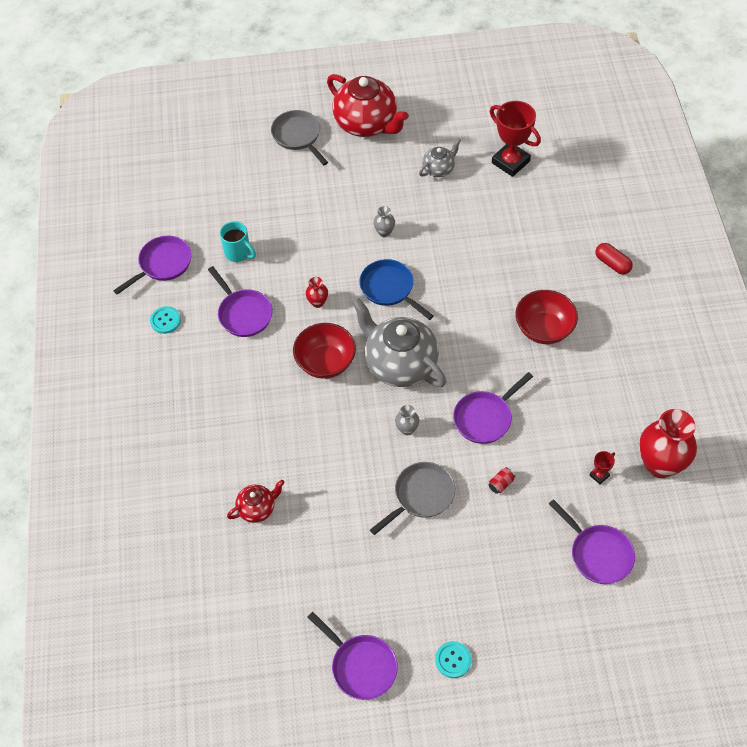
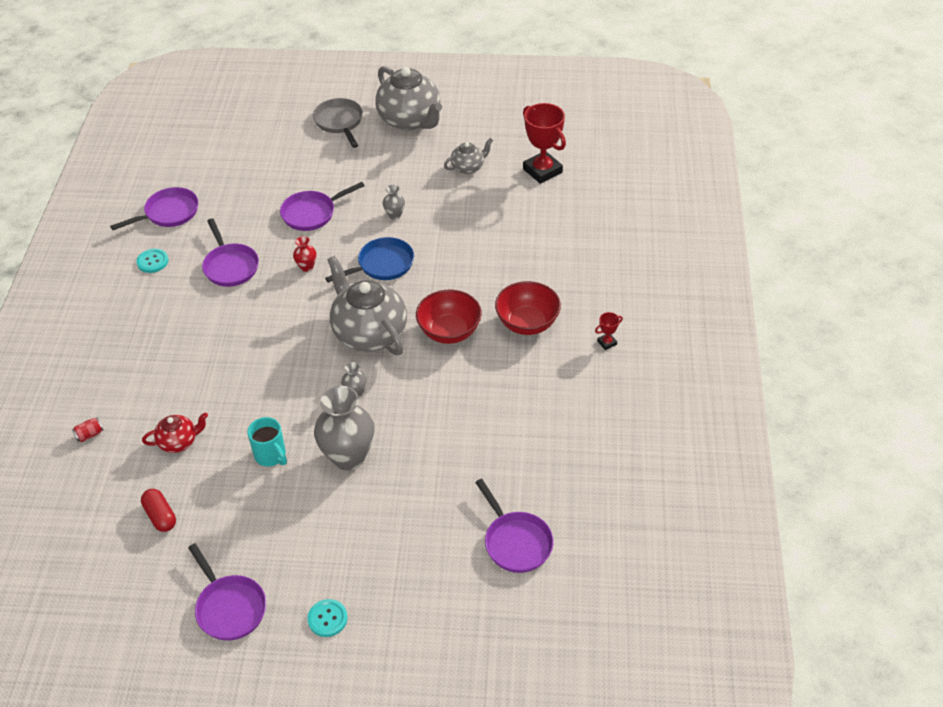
camera: 10 degrees right, 10 degrees down
(238, 253) = (245, 213): turquoise mug -> turquoise mug (271, 455)
(325, 362) = (295, 321): red bowl -> red bowl (449, 331)
(366, 124) = (410, 120): red teapot -> grey teapot
(389, 288) = (382, 265): blue pan -> blue pan turned 90 degrees clockwise
(421, 496) = (348, 457): grey pan -> grey vase
(485, 418) = (439, 395): purple pan -> purple pan (312, 213)
(501, 484) = (435, 459): red can -> red can (89, 435)
(599, 475) = (541, 467): red trophy -> red trophy (607, 343)
(612, 264) = (618, 274): red capsule -> red capsule (160, 516)
(660, 464) = (609, 467): red vase -> none

